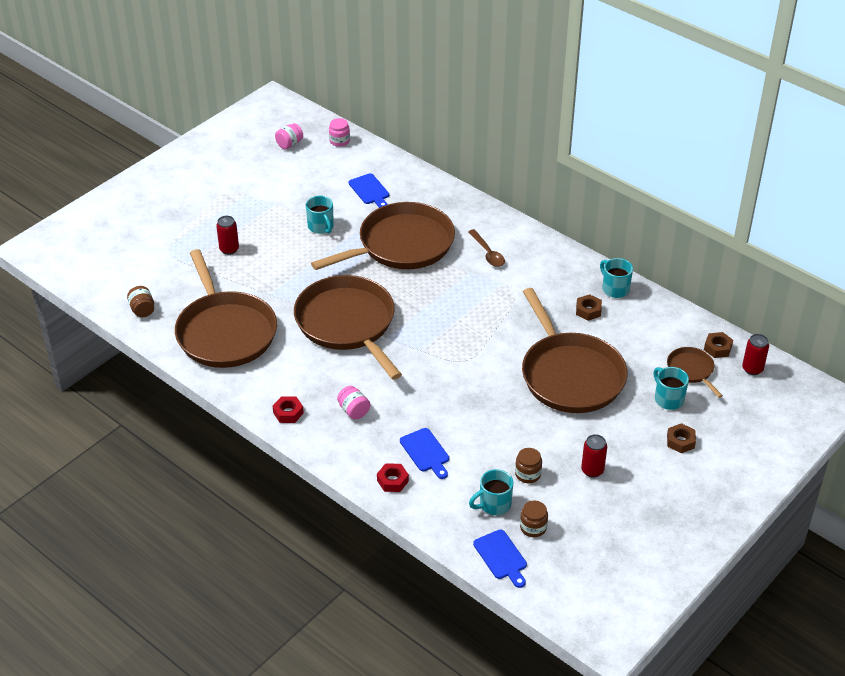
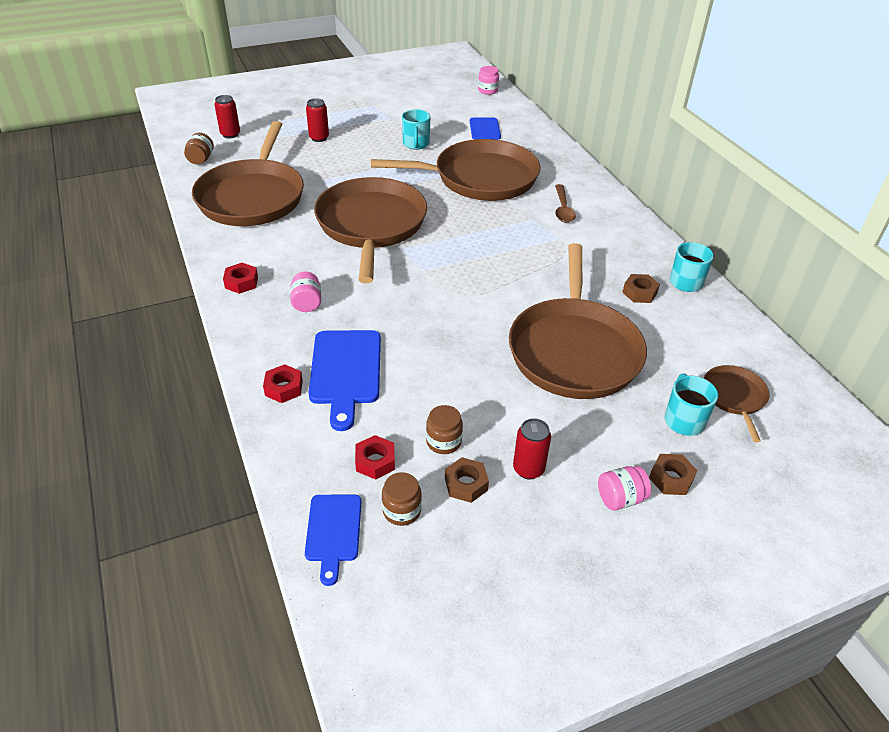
camera: 25 degrees right, 0 degrees up
(289, 144) = (441, 82): pink jar -> pink jar (620, 498)
(426, 452) = (346, 371): blue cutting board -> blue cutting board, size x1.60
(494, 504) = (375, 461): turquoise mug -> red nut
(717, 348) = (784, 384): brown nut -> brown nut (466, 484)
(752, 369) = (822, 425): red can -> red can (230, 134)

